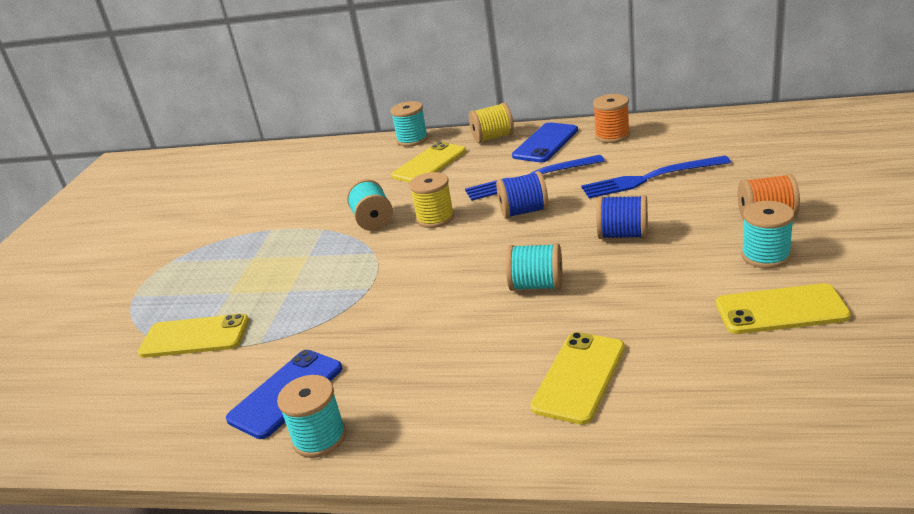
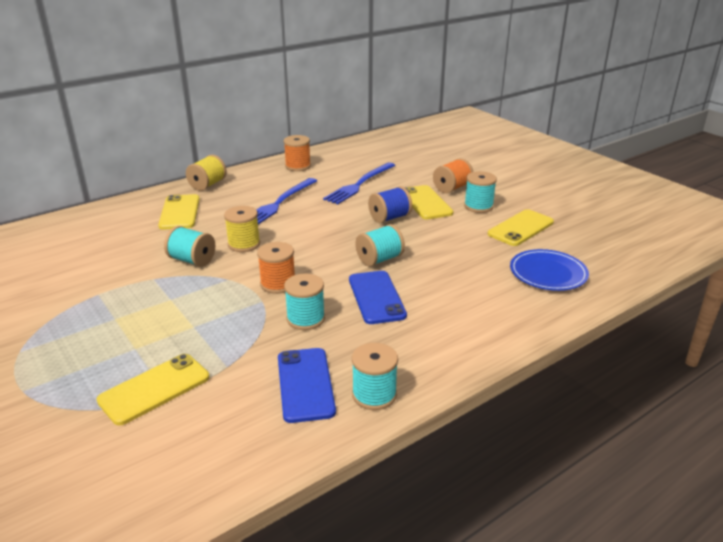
camera: 50 degrees left, 0 degrees up
(405, 275) = (278, 284): none -> orange spool
(412, 140) = (135, 200): turquoise spool -> turquoise spool (305, 319)
(524, 212) = (305, 222): blue spool -> none
(545, 143) = (256, 180): blue phone -> blue phone (376, 297)
(579, 377) = (475, 294): yellow phone -> yellow phone (425, 203)
(719, 392) = (548, 273): none -> blue plate

